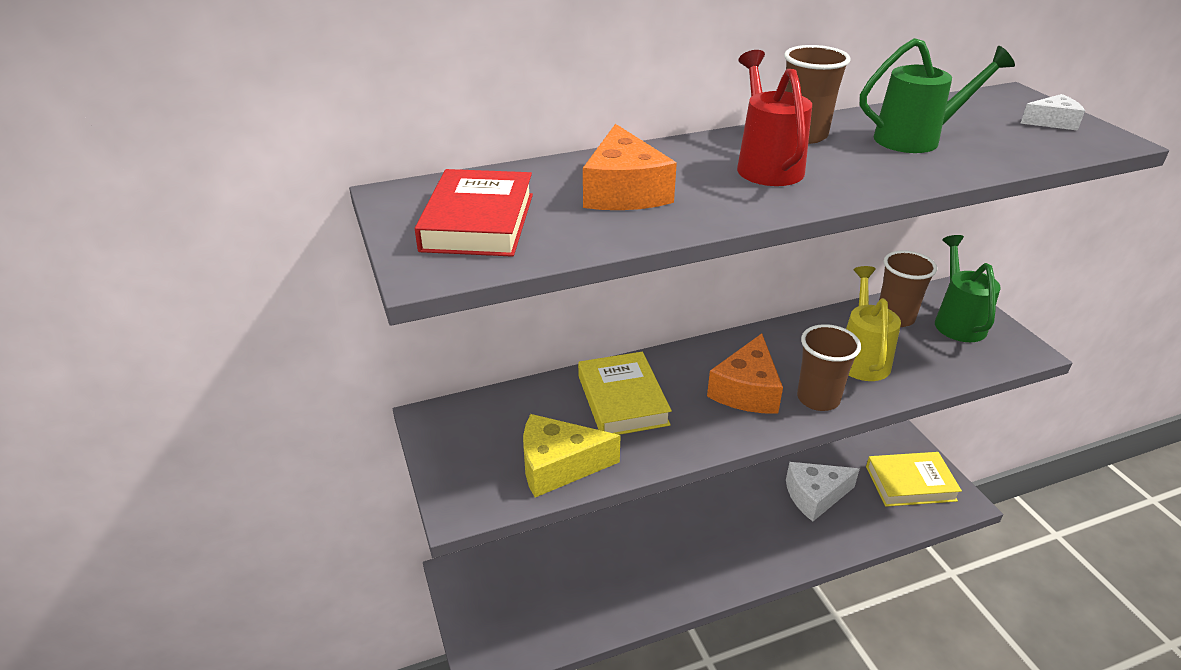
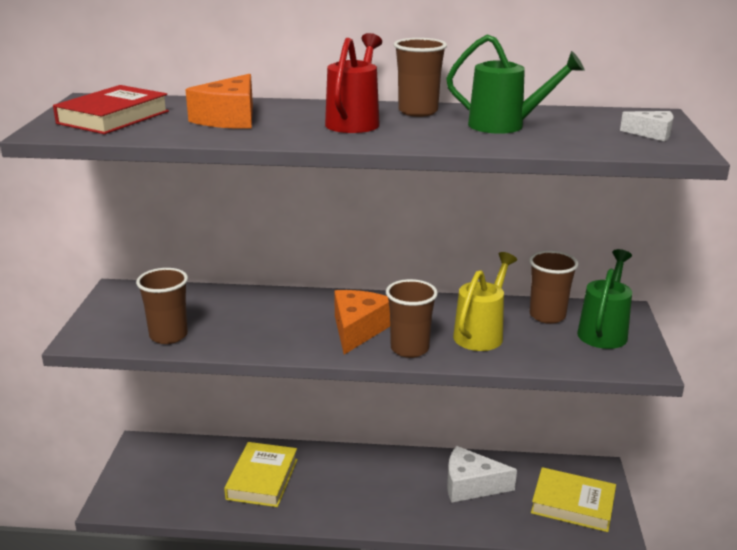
camera: 25 degrees right, 10 degrees down
(558, 466) = (168, 335): yellow cheese -> brown cup
(622, 400) = (257, 312): yellow book -> yellow book (262, 479)
(746, 390) = (358, 329): orange cheese -> orange cheese turned 150 degrees clockwise

